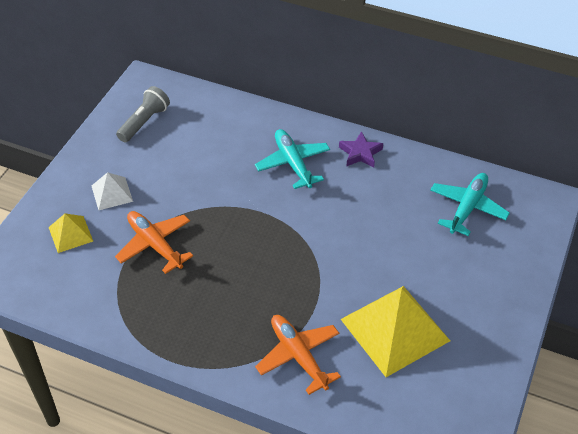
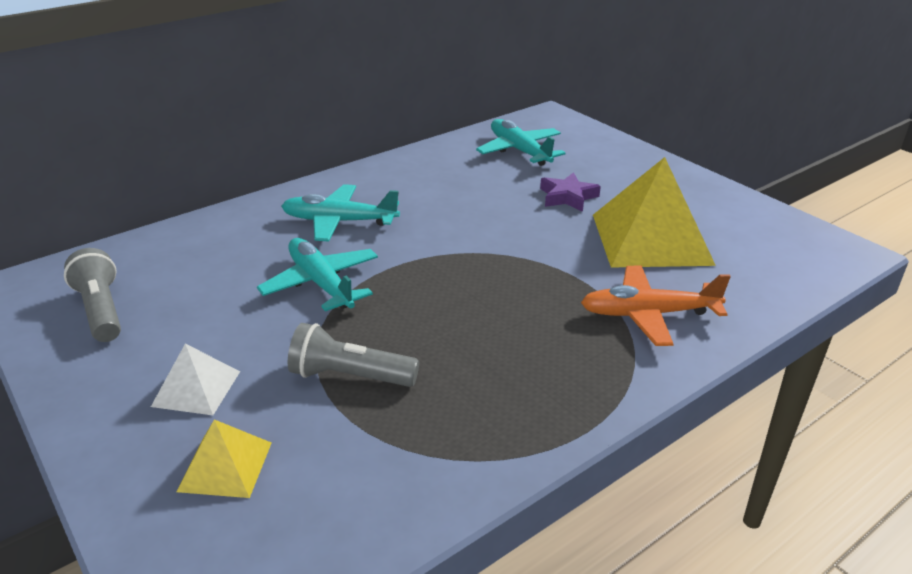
camera: 60 degrees left, 15 degrees down
(155, 245) = (350, 376): orange plane -> grey flashlight
(224, 190) = (321, 283): none -> turquoise plane
(360, 153) = (378, 178): purple star -> purple star (568, 197)

